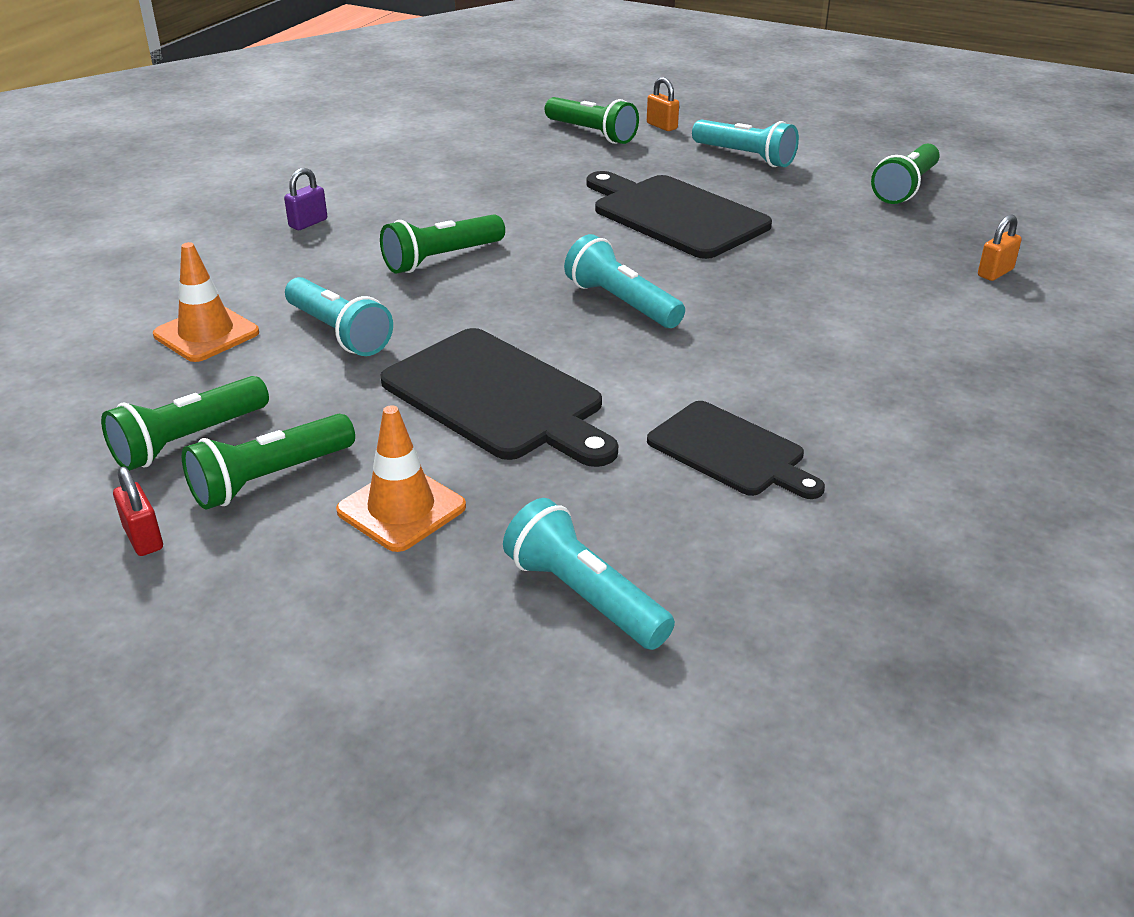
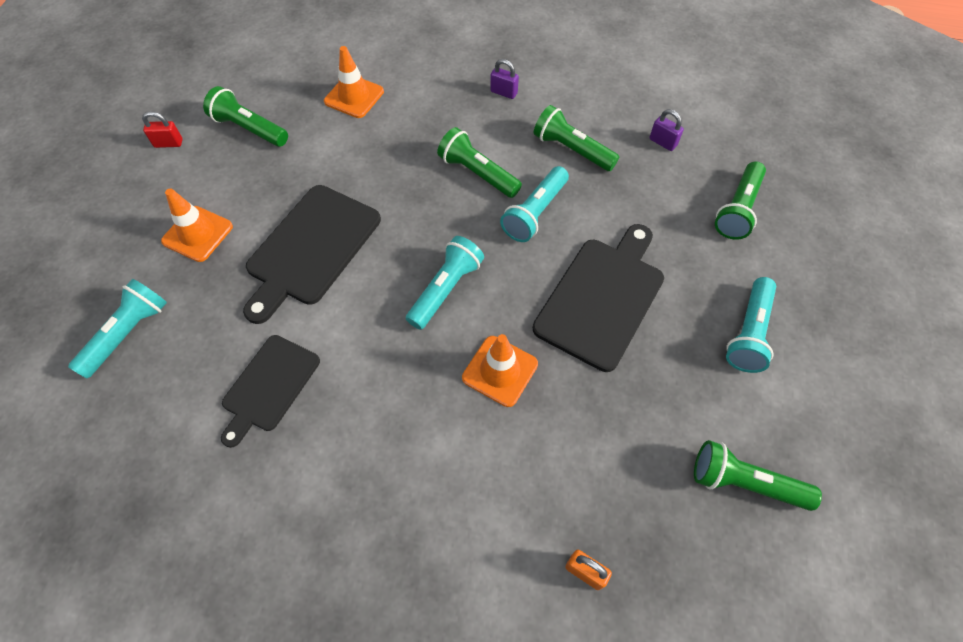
camera: 75 degrees right, 25 degrees up
(143, 538) = (168, 143): red padlock -> red padlock turned 45 degrees clockwise
(270, 478) = (219, 172): green flashlight -> green flashlight (572, 150)
(338, 332) = (369, 152): turquoise flashlight -> turquoise flashlight (535, 213)
(473, 150) = (663, 142): none -> purple padlock
(662, 126) = (784, 256): orange padlock -> none
(753, 284) = (500, 371): none -> orange traffic cone

